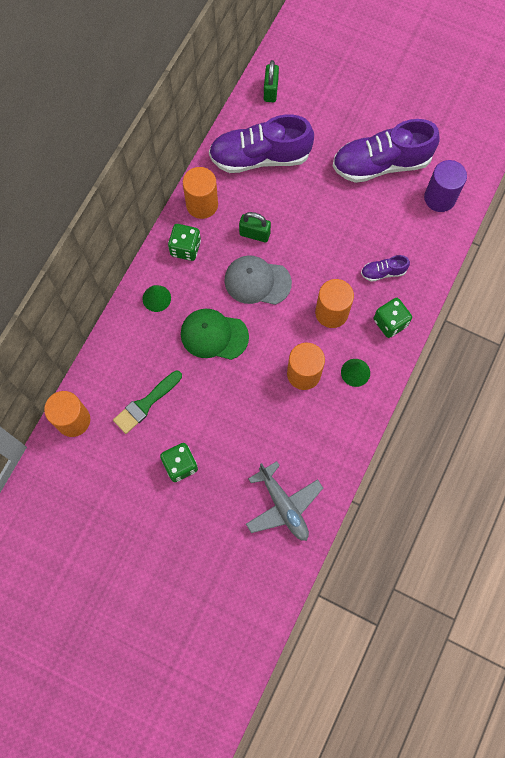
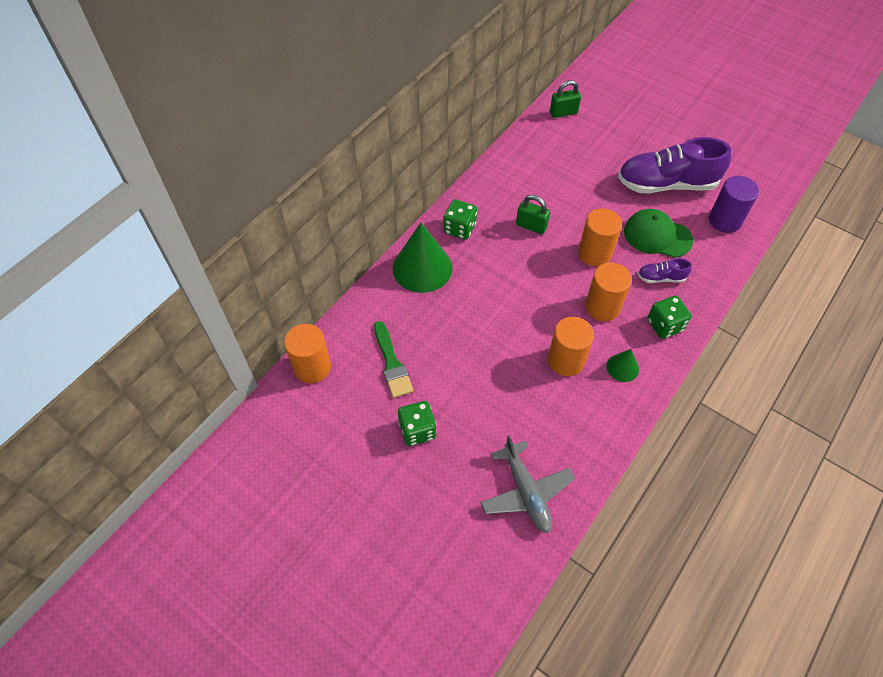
camera: 10 degrees right, 15 degrees down
(146, 404) = (392, 363): green brush -> green brush turned 75 degrees counterclockwise
(156, 298) = (422, 268): green cone -> green cone, size x2.03
(202, 204) = (482, 194): orange cylinder -> orange cylinder (594, 253)
(214, 335) = (475, 310): green cap -> green cap (657, 236)
(257, 281) = (528, 267): grey cap -> none
(260, 157) = (545, 163): purple shoe -> none
(270, 91) = (563, 112): green padlock -> green padlock turned 60 degrees clockwise

